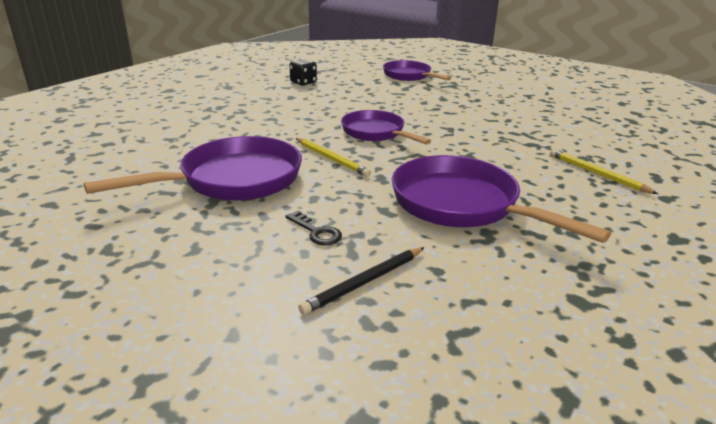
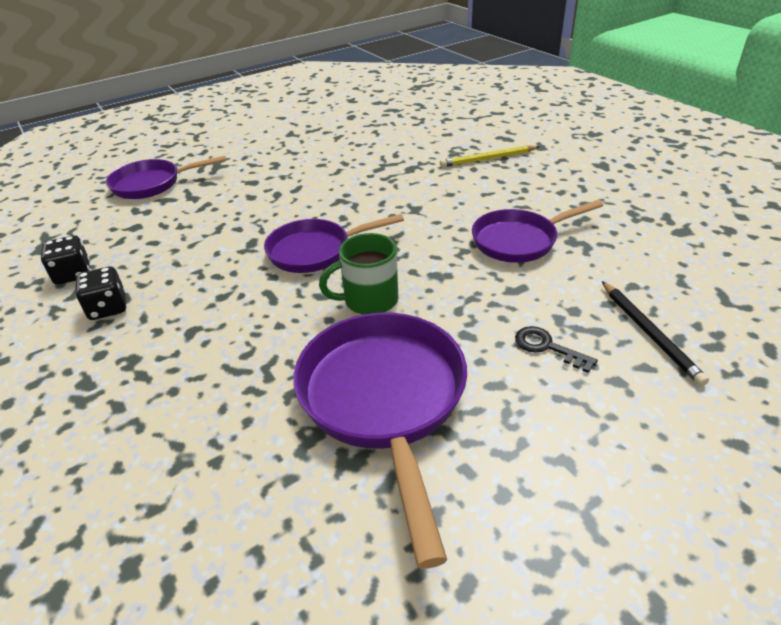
camera: 65 degrees left, 10 degrees up
(280, 96) = (108, 308): none -> black dice
(316, 232) = (547, 347): black key -> black key turned 120 degrees counterclockwise
(331, 159) = (369, 300): yellow pencil -> green mug
(462, 205) = (519, 241): purple pan -> purple pan, size x0.65

